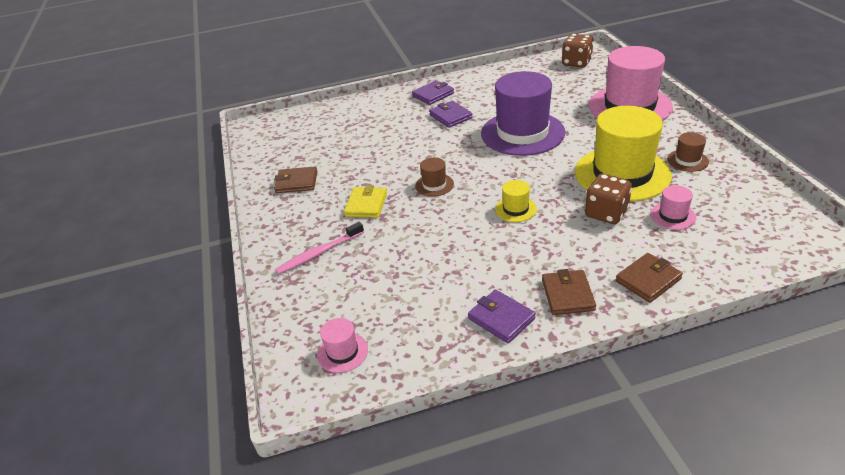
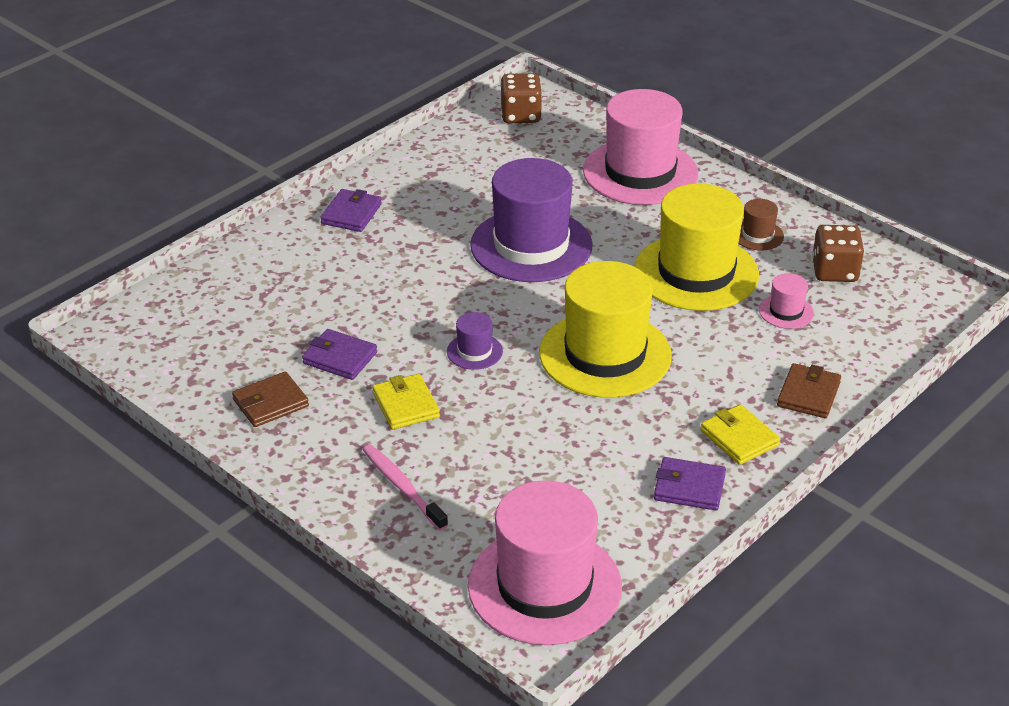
camera: 35 degrees left, 0 degrees up
(319, 253) = (402, 487): pink toothbrush -> pink toothbrush turned 120 degrees clockwise
(342, 352) = (544, 586): pink hat -> pink hat, size x2.35
(434, 185) = (474, 351): brown hat -> purple hat
(450, 116) = (409, 243): purple wallet -> purple wallet (340, 358)
(515, 209) = (605, 354): yellow hat -> yellow hat, size x2.35
(567, 295) = (739, 438): brown wallet -> yellow wallet
(606, 213) = (713, 329): brown dice -> brown dice (834, 271)

